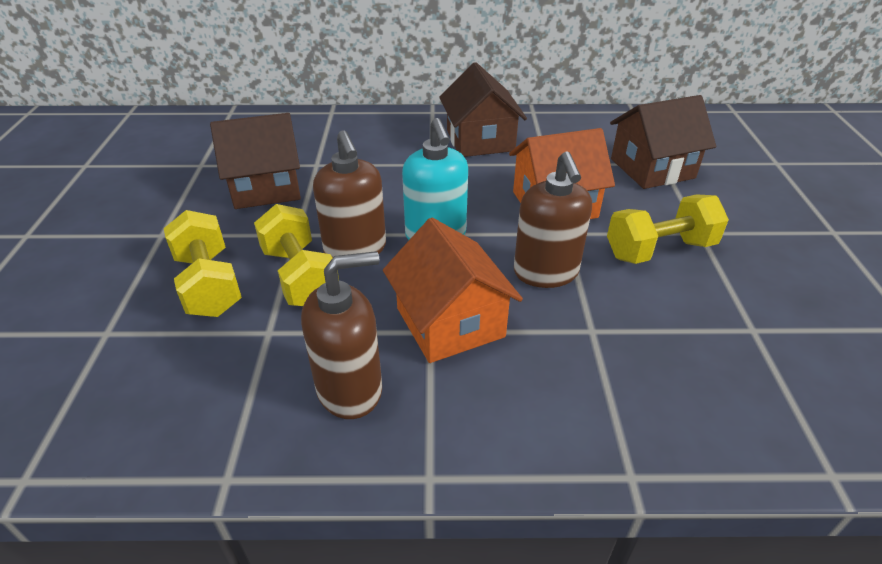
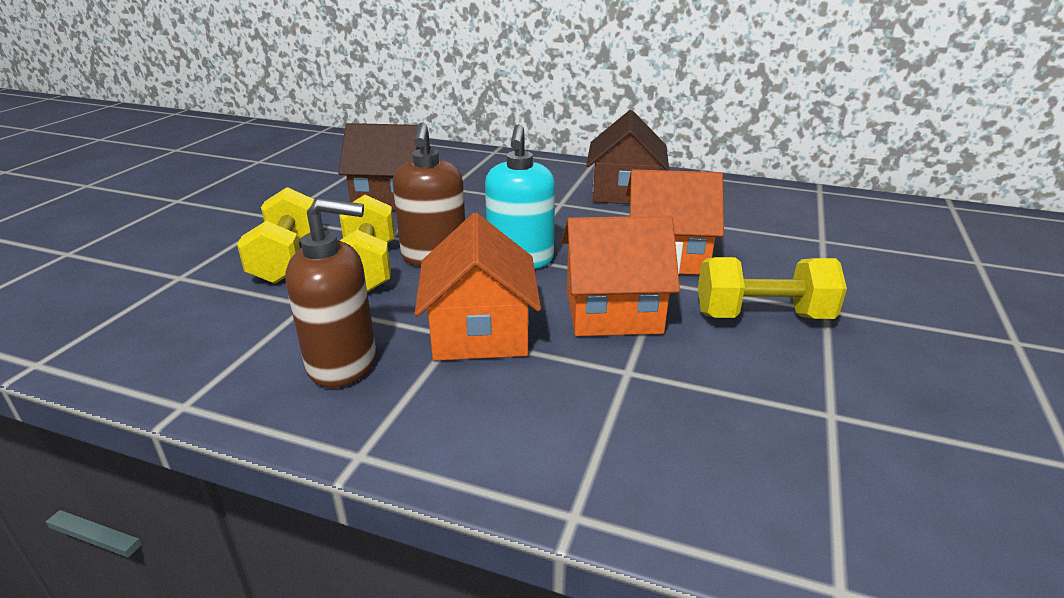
camera: 20 degrees right, 10 degrees down
(546, 273) = (613, 311): brown soap dispenser -> orange house
(652, 168) = (806, 243): brown house -> none

